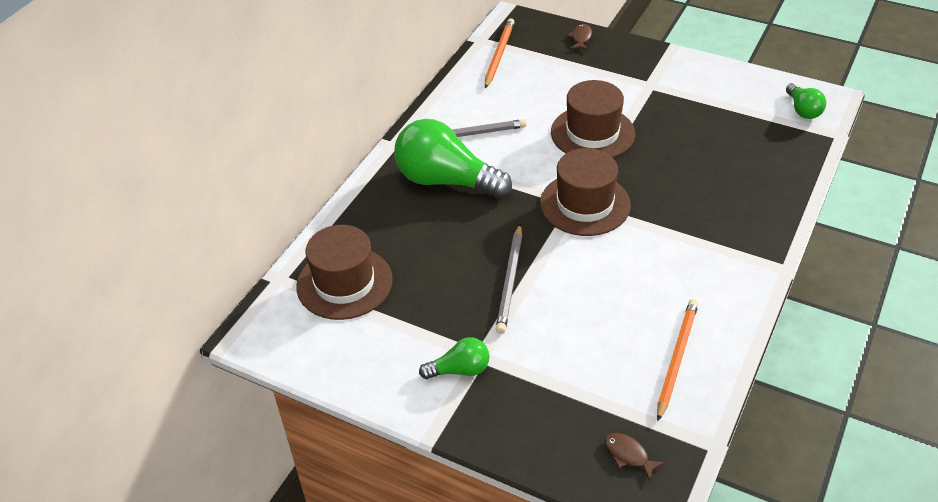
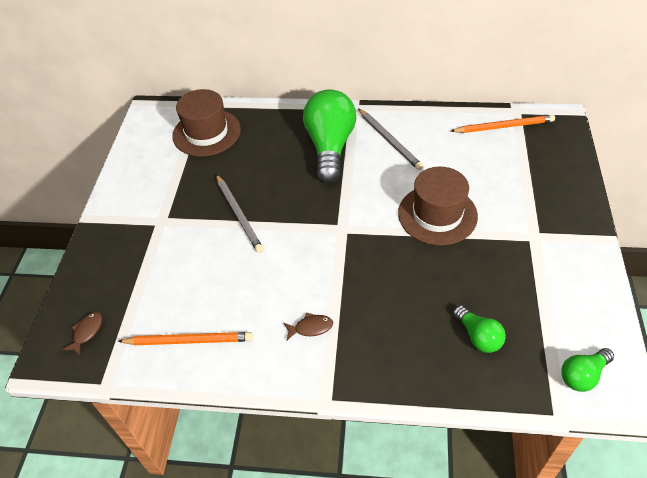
camera: 70 degrees right, 5 degrees up
(460, 370) = (145, 214): green light bulb -> green light bulb (478, 336)
(510, 281) = (239, 214): grey pencil -> grey pencil turned 105 degrees counterclockwise
(581, 38) = (569, 169): brown fish -> brown fish (311, 328)
(585, 204) = (343, 234): brown hat -> none

